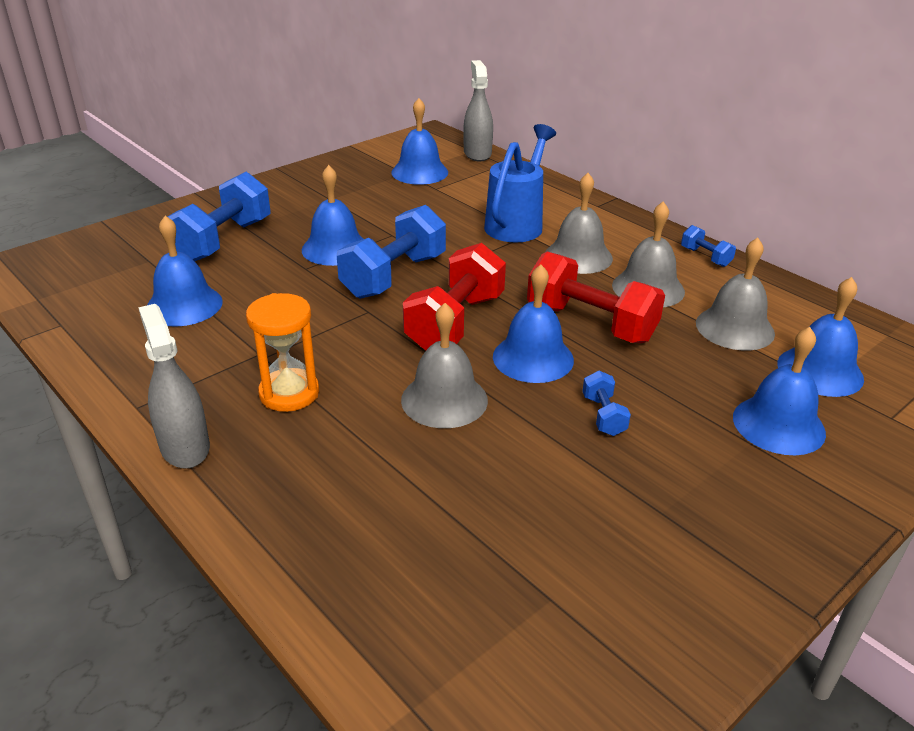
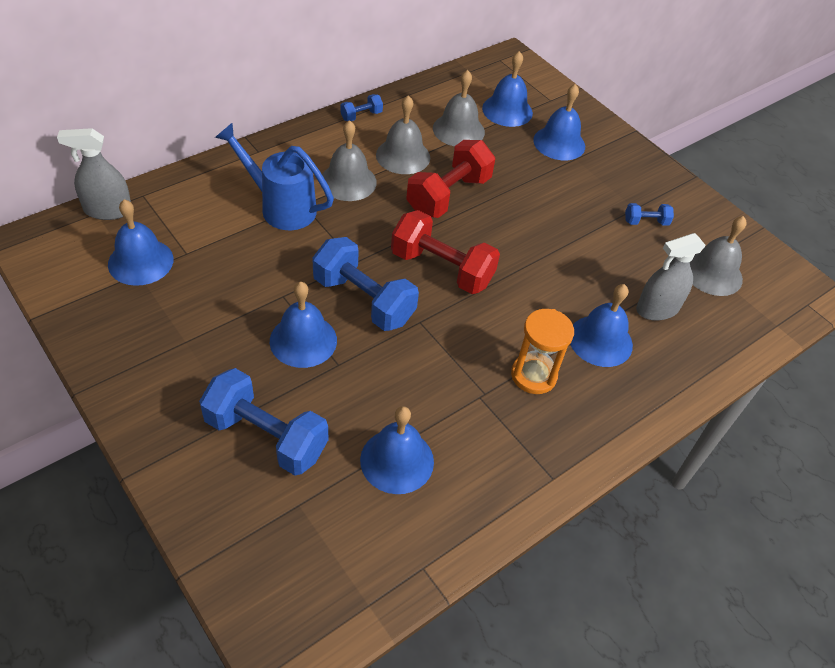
camera: 90 degrees left, 15 degrees up
(185, 447) = (599, 439): grey spray bottle -> grey spray bottle (657, 309)
(444, 400) = (539, 286): grey bell -> grey bell (712, 273)
(533, 358) = (490, 233): blue bell -> blue bell (600, 340)
(603, 415) = (553, 212): blue dumbbell -> blue dumbbell (646, 222)

